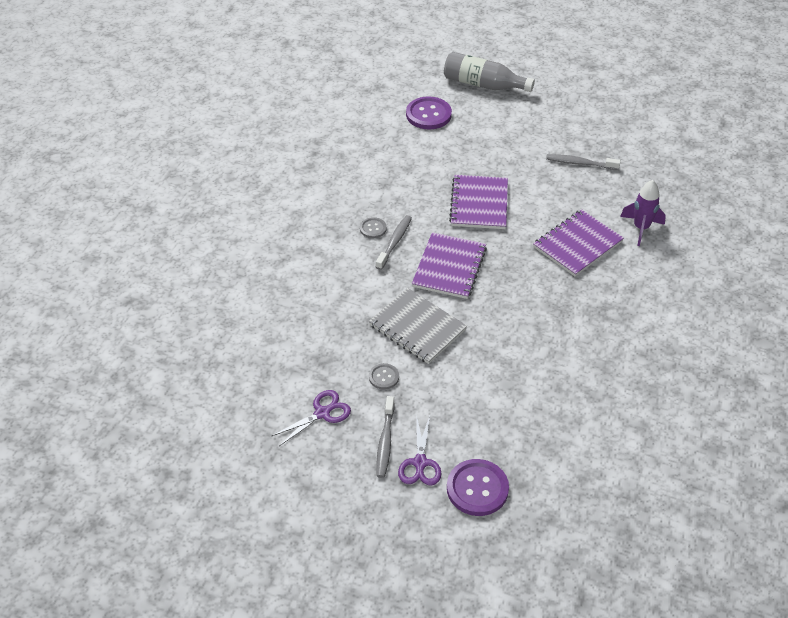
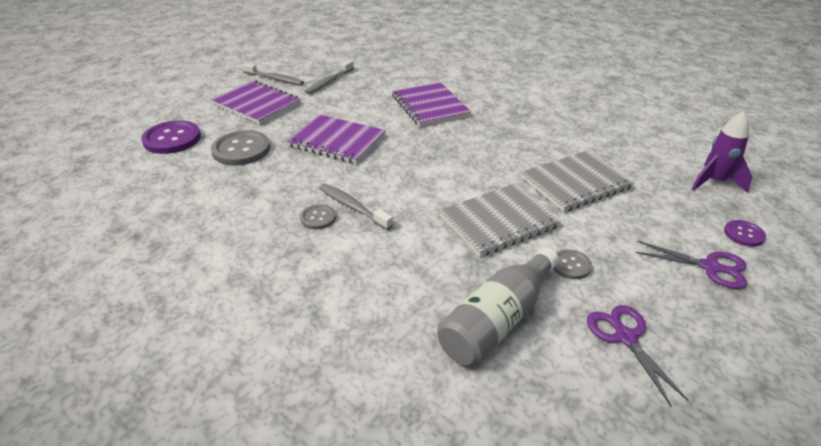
camera: 70 degrees left, 10 degrees down
(385, 441) = (677, 288): grey toothbrush -> grey toothbrush (275, 79)
(435, 156) = (241, 150): none -> grey button
(449, 267) = (416, 179): purple notebook -> purple notebook (256, 104)
(477, 488) = (744, 234): purple button -> purple button, size x0.53
(483, 84) = (168, 100): grey bottle -> grey bottle (497, 320)
(498, 368) = (575, 183): none -> grey notebook
(641, 228) = (429, 77): purple rocket -> purple rocket (714, 182)

